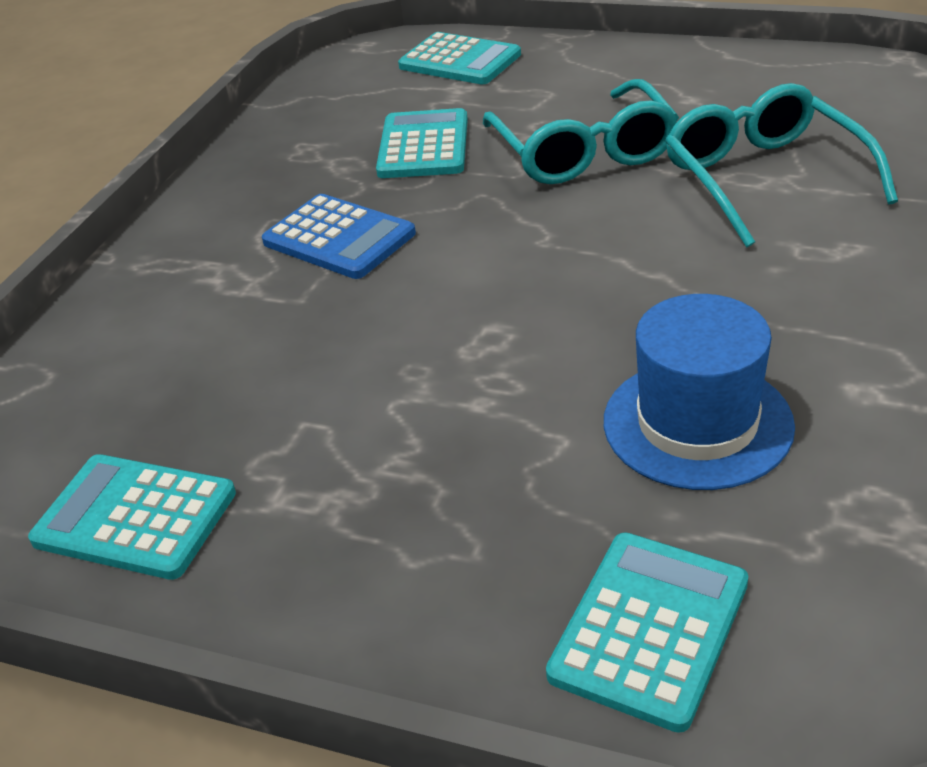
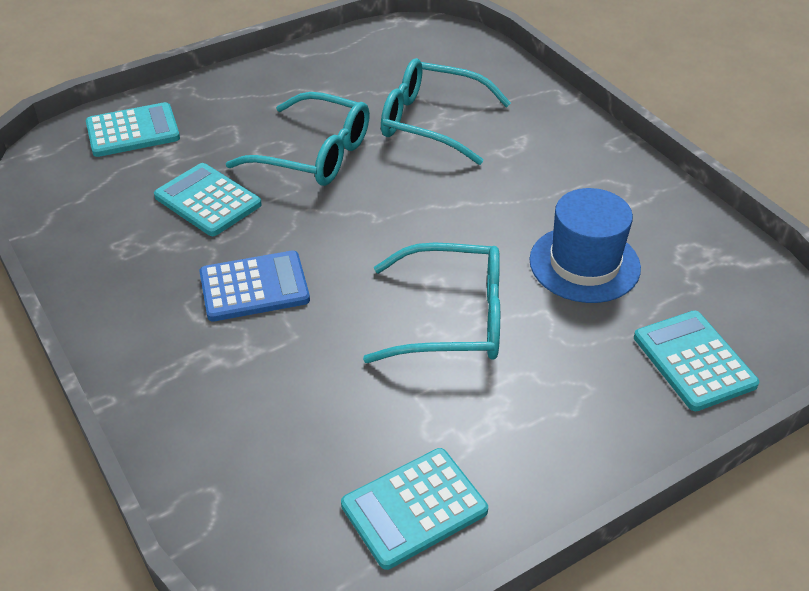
camera: 55 degrees left, 5 degrees up
(454, 378) = (451, 318): none -> turquoise glasses

